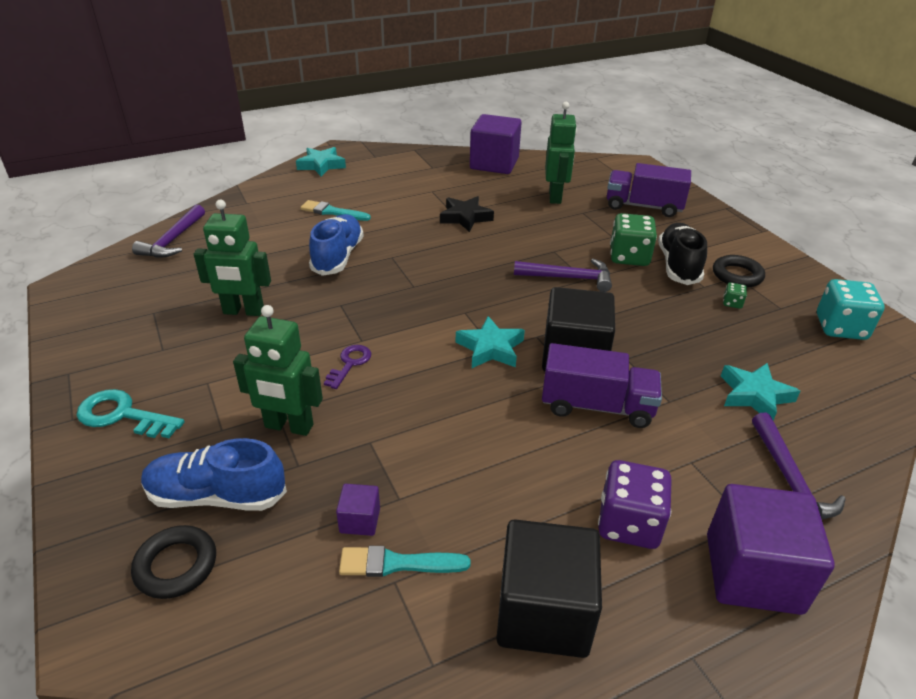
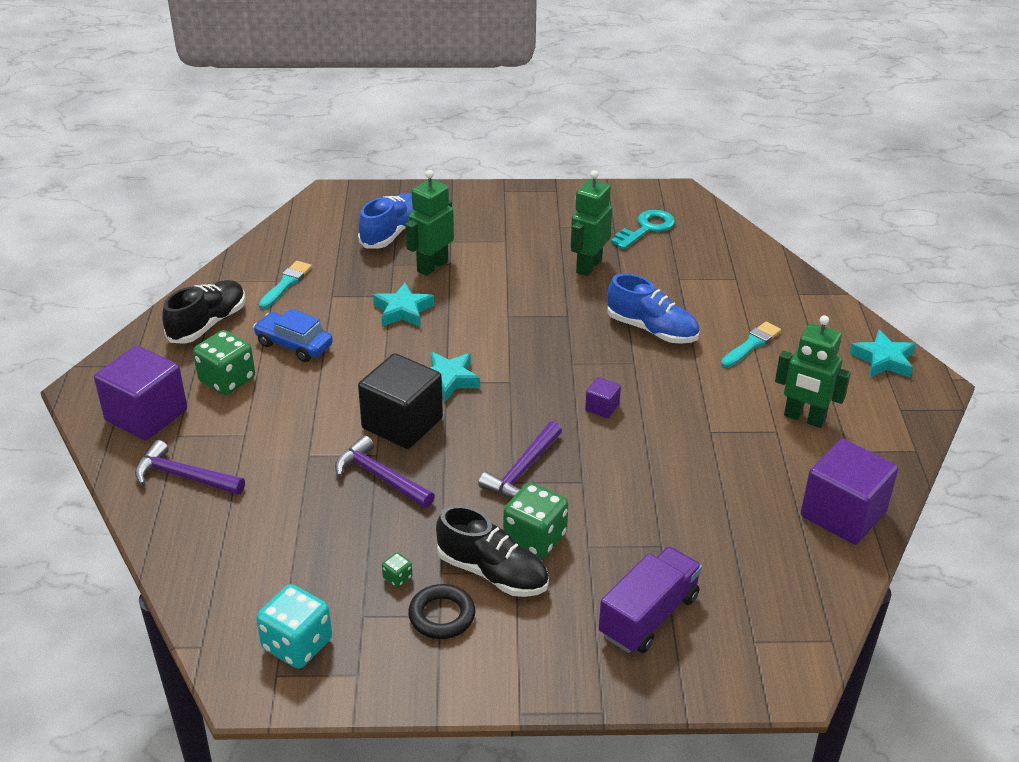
camera: 115 degrees right, 0 degrees up
(122, 415) = (494, 207): turquoise key -> turquoise key (646, 228)
(173, 240) = (733, 245): purple hammer -> purple hammer (380, 477)
(176, 565) = (352, 216): black ring -> none
(350, 364) = (481, 304): purple key -> none
(360, 520) = (328, 278): purple cube -> purple cube (602, 407)
(465, 217) = (694, 437): black star -> none
(520, 490) = (294, 345): none -> blue car
(543, 612) = (208, 324): black cube -> black shoe
(555, 197) = (715, 537): green robot -> green robot (804, 418)
(597, 406) = (336, 411): purple truck -> none
(629, 523) = (227, 380): purple dice -> green dice
(754, 395) = (271, 511): turquoise star -> turquoise star (403, 310)

